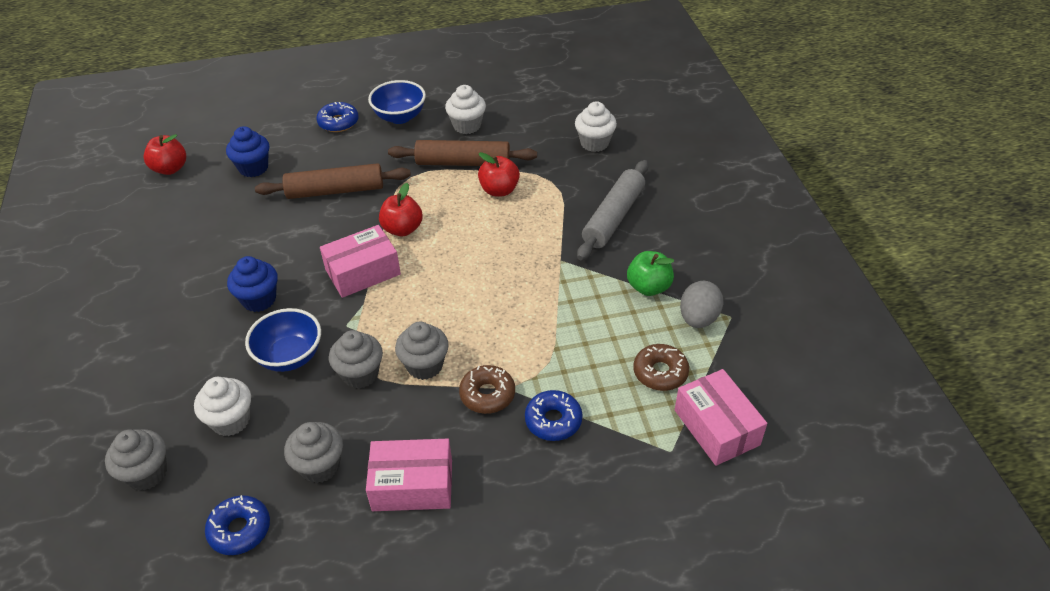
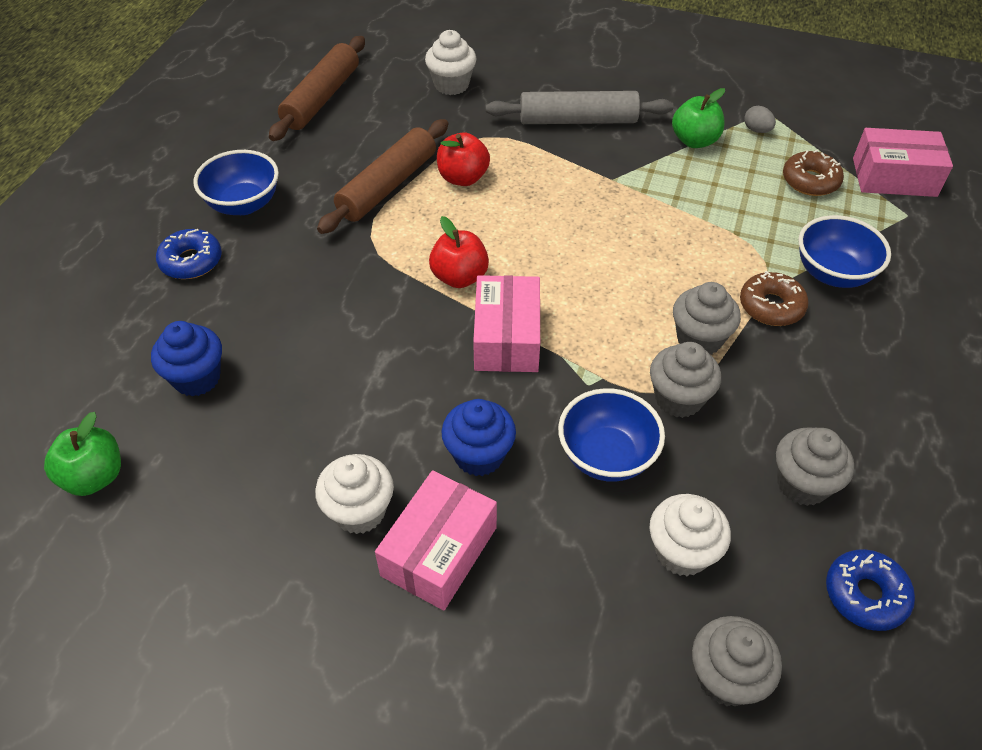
camera: 60 degrees left, 5 degrees up
(170, 168) = (94, 476): red apple -> green apple
(335, 191) = (330, 311): brown rolling pin -> brown rolling pin (322, 98)
(412, 485) = (867, 411): pink box -> pink box (439, 551)
(467, 126) = (323, 158): white cupcake -> white cupcake (359, 511)
(553, 420) = (832, 273): blue donut -> blue bowl
(613, 217) = (578, 120): grey rolling pin -> grey rolling pin turned 60 degrees counterclockwise
(698, 318) = (757, 130): grey egg -> grey egg, size x0.57

